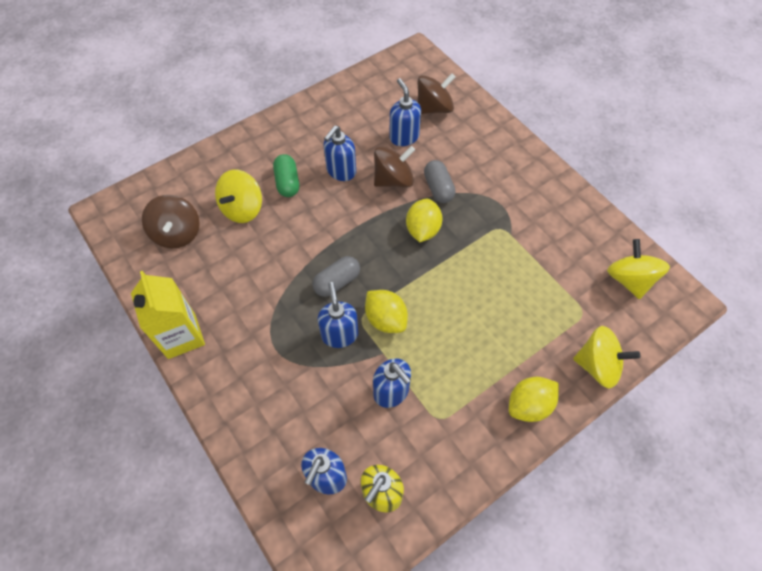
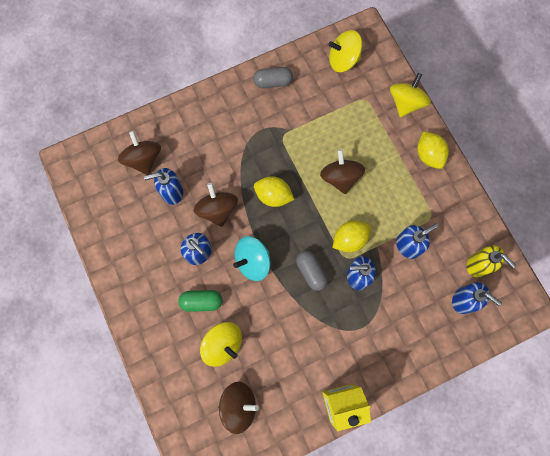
camera: 80 degrees left, 15 degrees up
(339, 222) = (253, 261): none -> turquoise spinning top
(438, 188) = (234, 175): grey capsule -> grey capsule (273, 82)
(465, 298) = (340, 177): none -> brown spinning top

